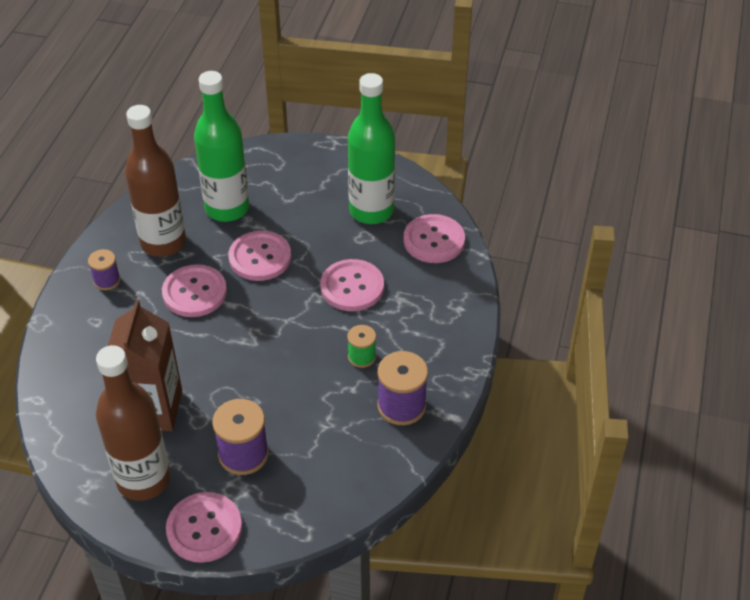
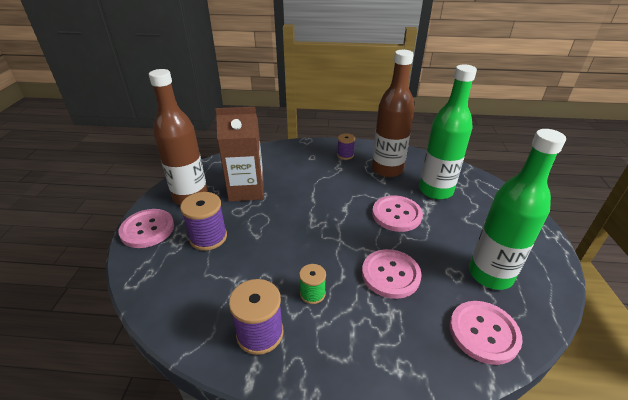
camera: 80 degrees right, 10 degrees down
(194, 292) = (349, 190): pink button -> none

